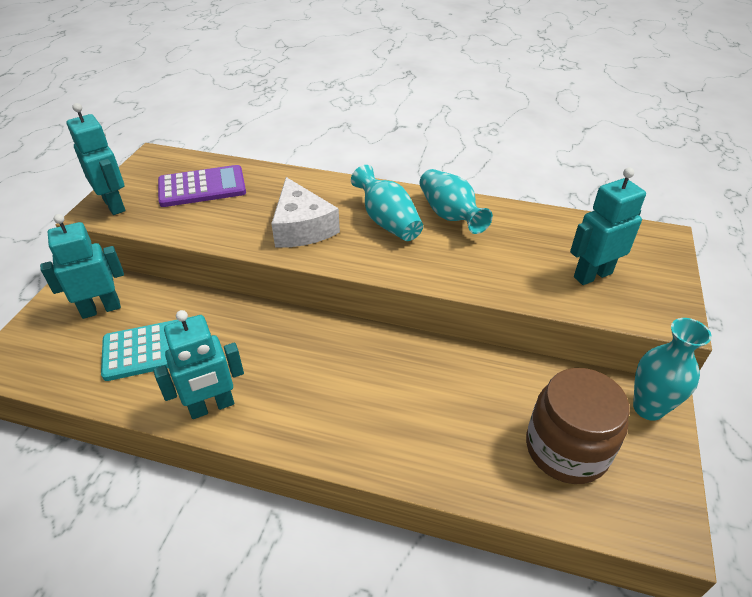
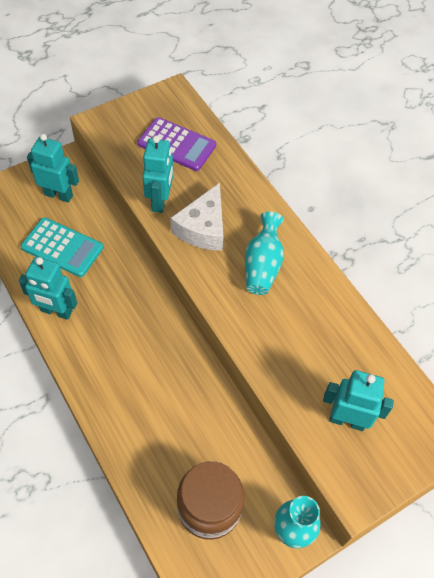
camera: 40 degrees right, 15 degrees up
(114, 205) = (113, 123): turquoise robot -> turquoise robot (160, 201)
(449, 215) = (311, 293): turquoise vase -> none

